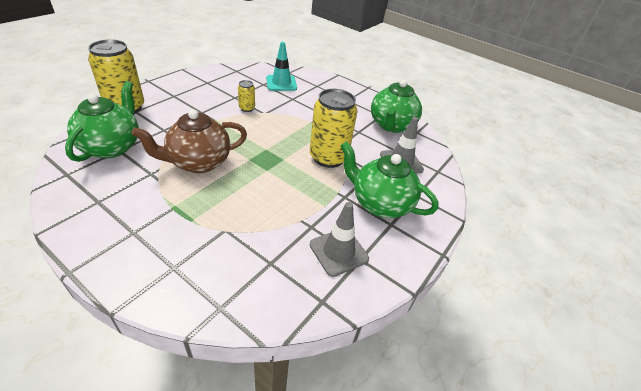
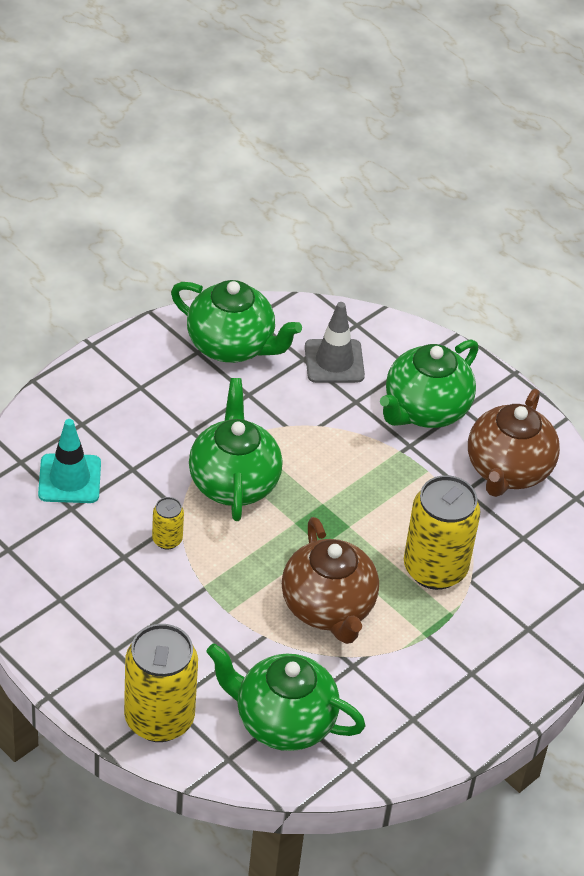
camera: 80 degrees left, 5 degrees up
(292, 127) = (233, 482): none -> green teapot
(328, 157) = (320, 447): yellow can -> yellow can (435, 569)
(338, 251) = (507, 470): grey traffic cone -> brown teapot

